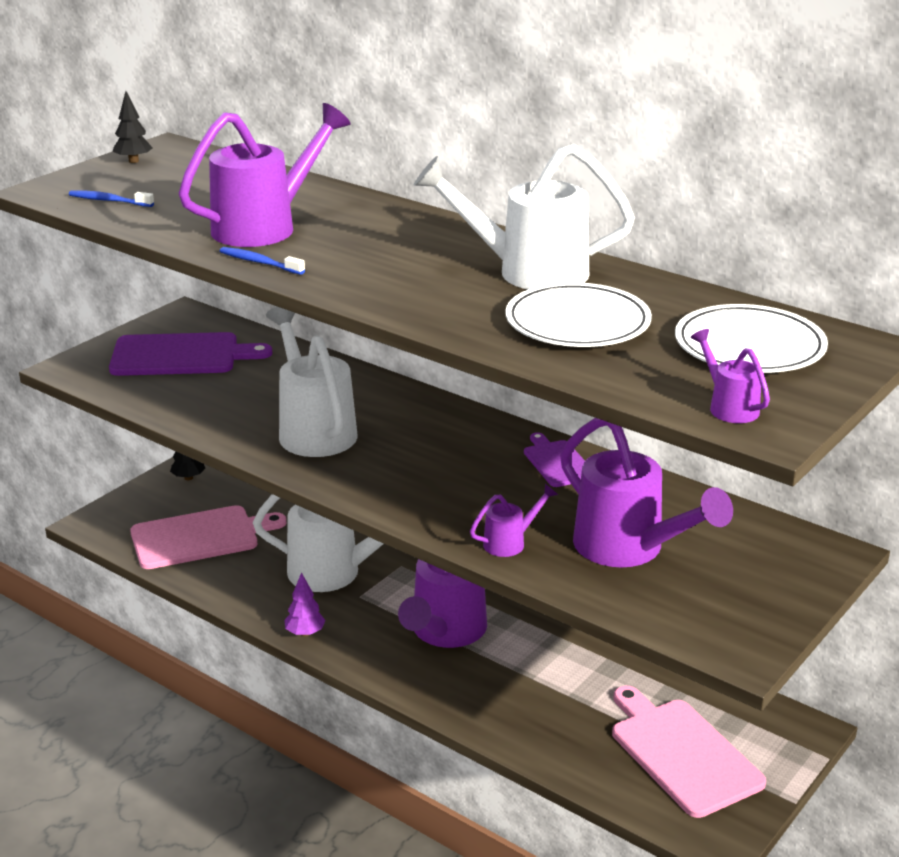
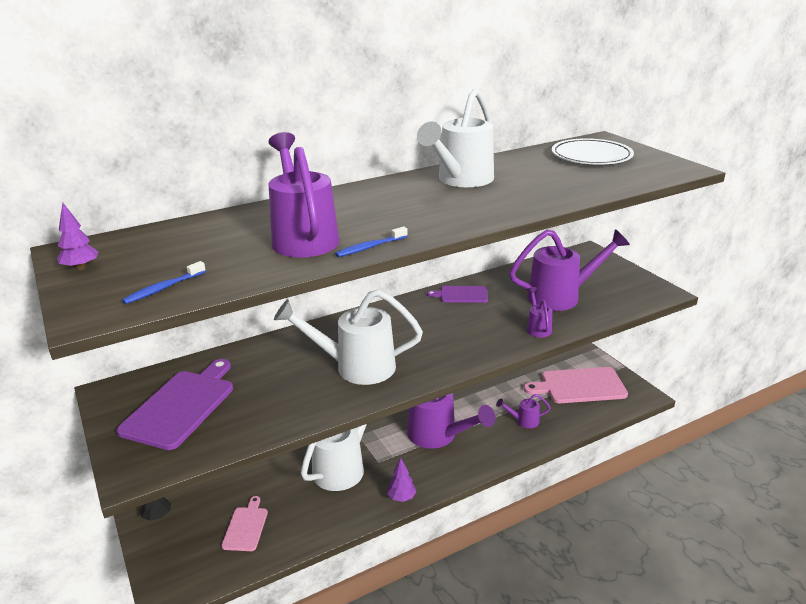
camera: 65 degrees left, 0 degrees up
(133, 161) = (81, 268): black tree -> purple tree
(200, 537) = (246, 527): pink cutting board -> pink cutting board, size x0.55
(577, 322) = (540, 181): white plate -> none
(728, 406) = (657, 171): purple watering can -> purple watering can (523, 421)

